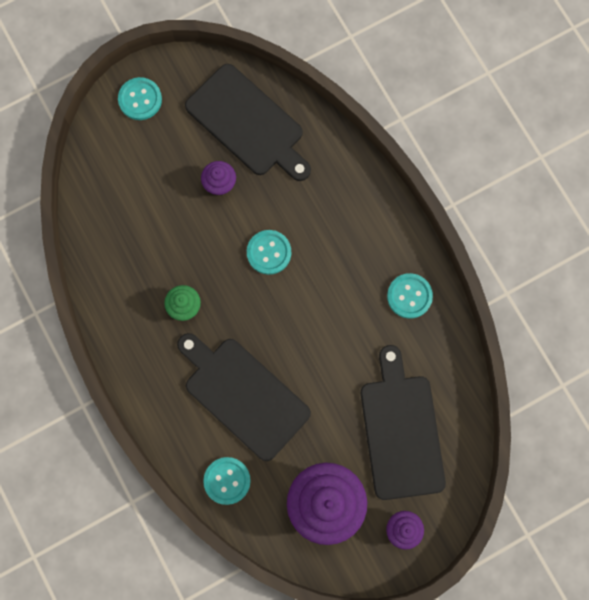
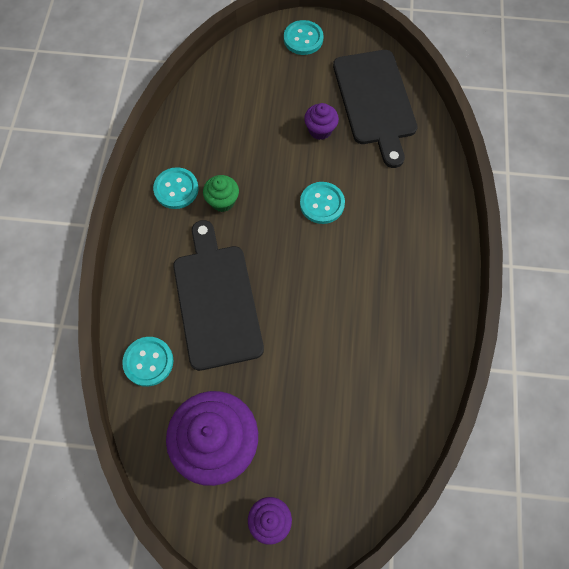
camera: 35 degrees right, 10 degrees down
(401, 431) = (332, 426): black cutting board -> none
(409, 296) = (420, 314): turquoise button -> turquoise button (176, 189)

